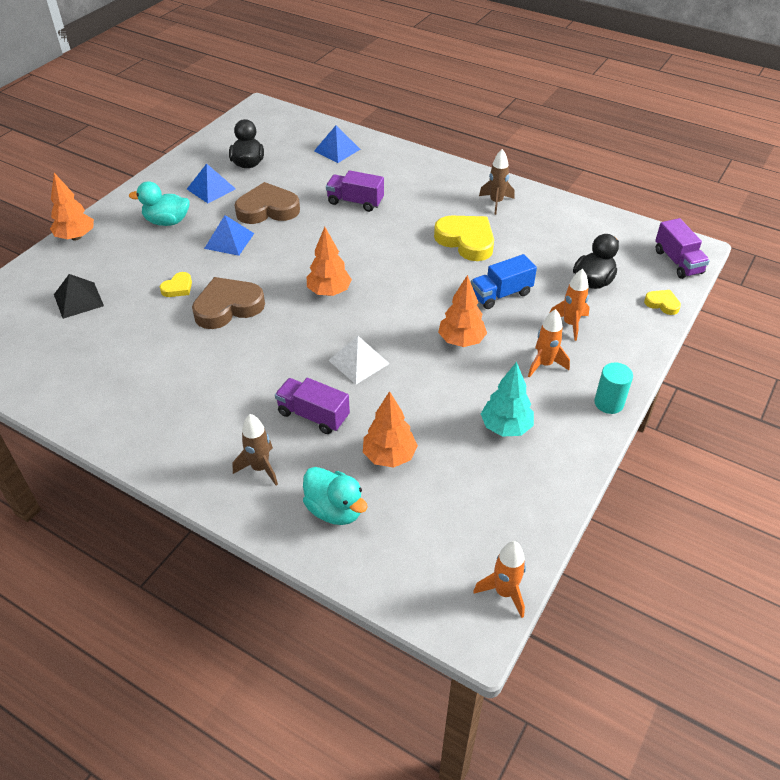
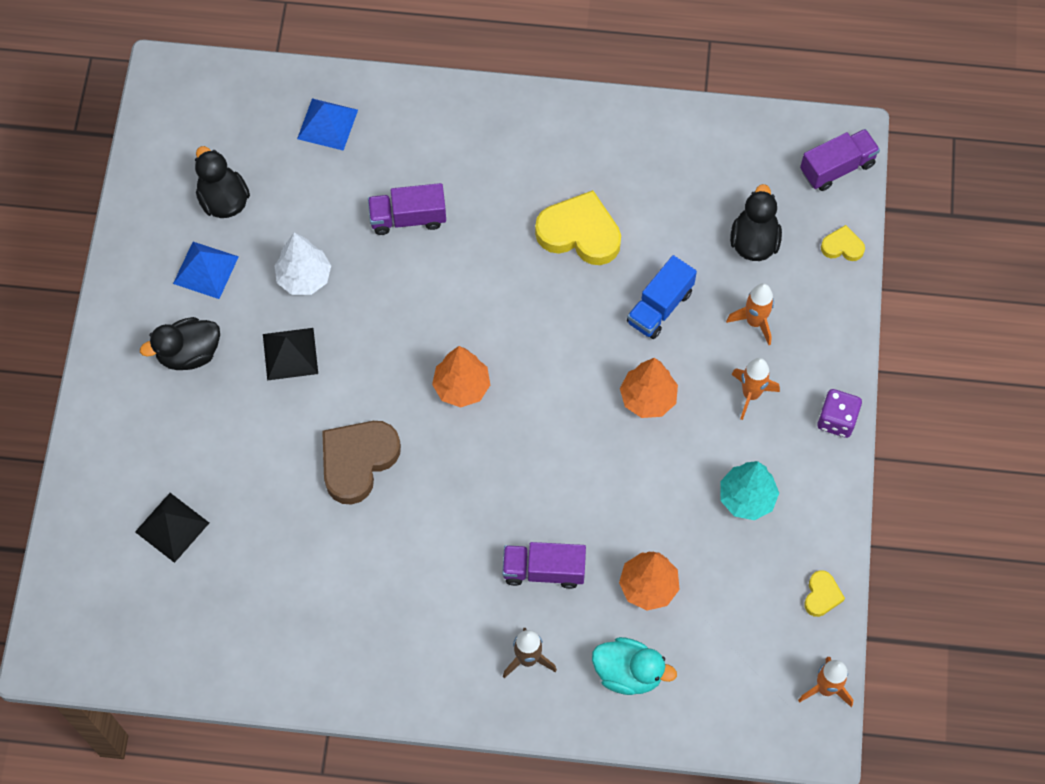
camera: 25 degrees left, 20 degrees up
(76, 237) = (90, 429): orange tree -> none
(167, 222) = (189, 353): turquoise duck -> black duck
(178, 288) = (279, 457): yellow heart -> yellow heart (822, 595)
(229, 241) = (290, 354): blue pyramid -> black pyramid
(267, 209) = (304, 278): brown heart -> white tree
(358, 361) = (552, 477): white pyramid -> none
(496, 202) = (584, 147): brown rocket -> none
(609, 403) = (836, 420): turquoise cylinder -> purple dice
(677, 262) = (837, 168): purple truck -> purple truck turned 75 degrees counterclockwise

